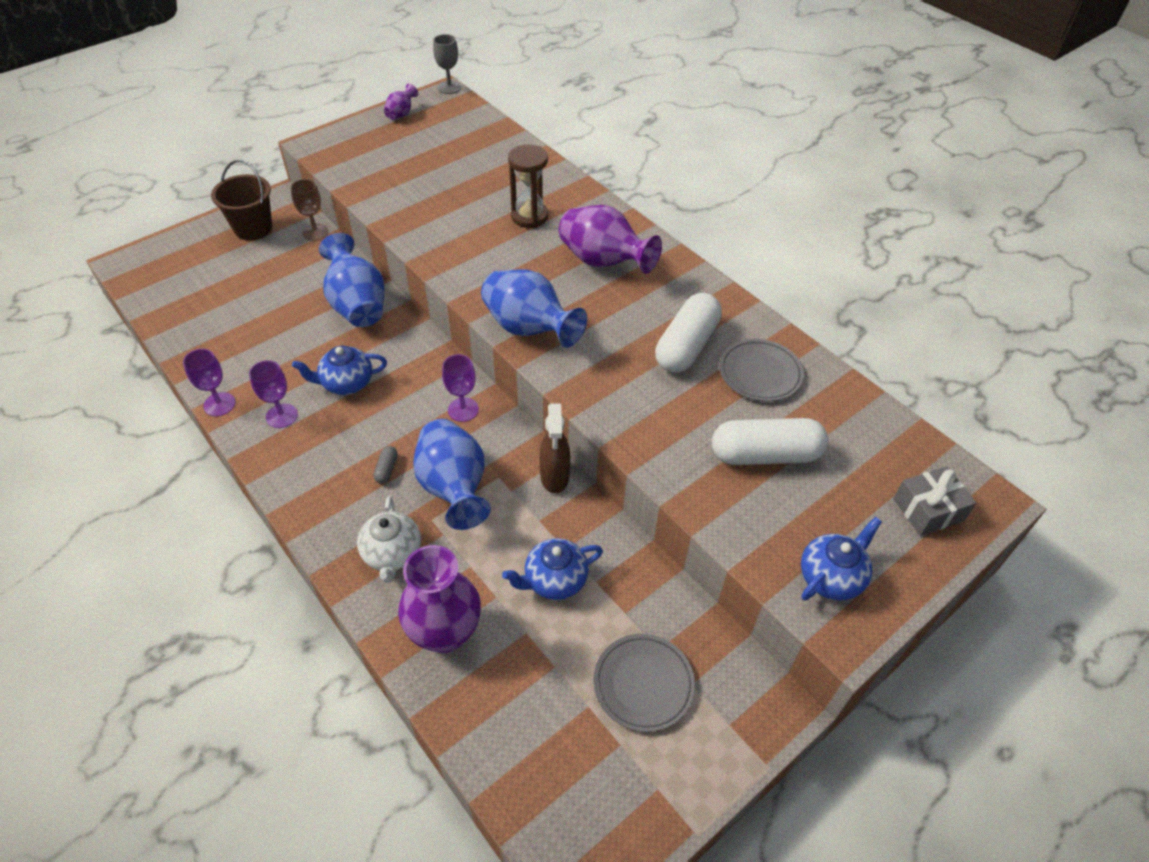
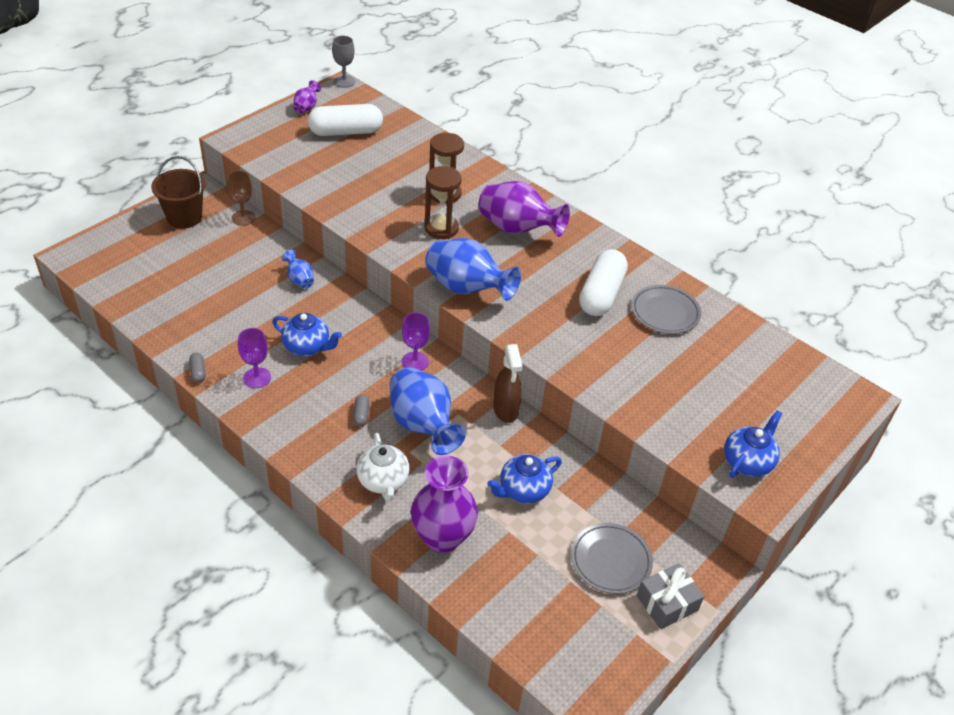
camera: 10 degrees left, 5 degrees down
(219, 404) = (198, 372): purple goblet -> grey capsule
(346, 383) = (307, 347): blue teapot -> blue teapot turned 135 degrees counterclockwise
(357, 305) = (299, 280): blue vase -> blue vase, size x0.48
(516, 256) = (441, 228): none -> brown hourglass
(765, 455) = (681, 375): white capsule -> white capsule (346, 132)
(928, 509) = (813, 407): grey gift -> grey gift (667, 603)

